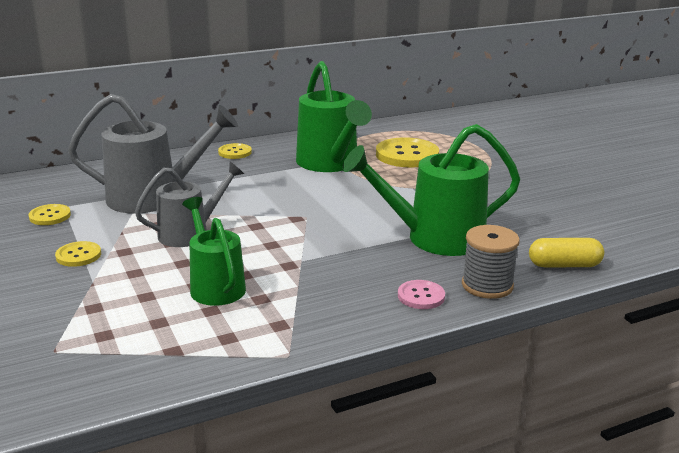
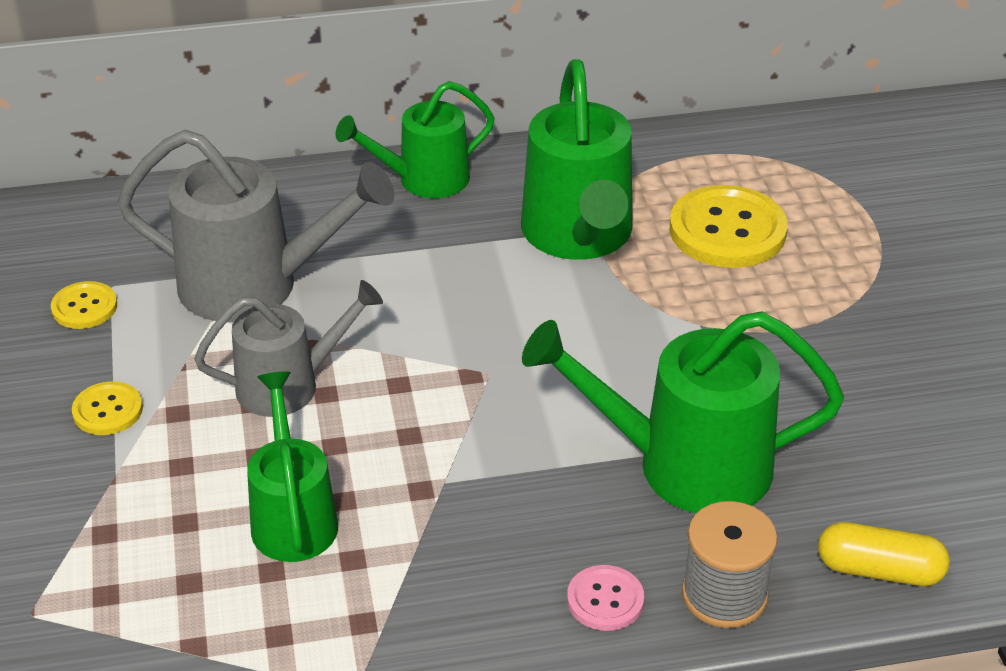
camera: 15 degrees right, 15 degrees up
(235, 152) = (423, 180): yellow button -> green watering can

